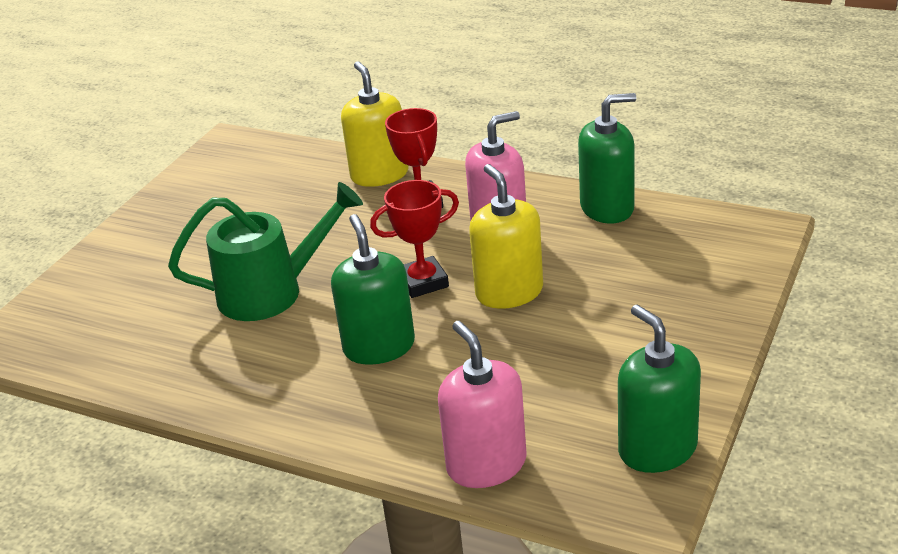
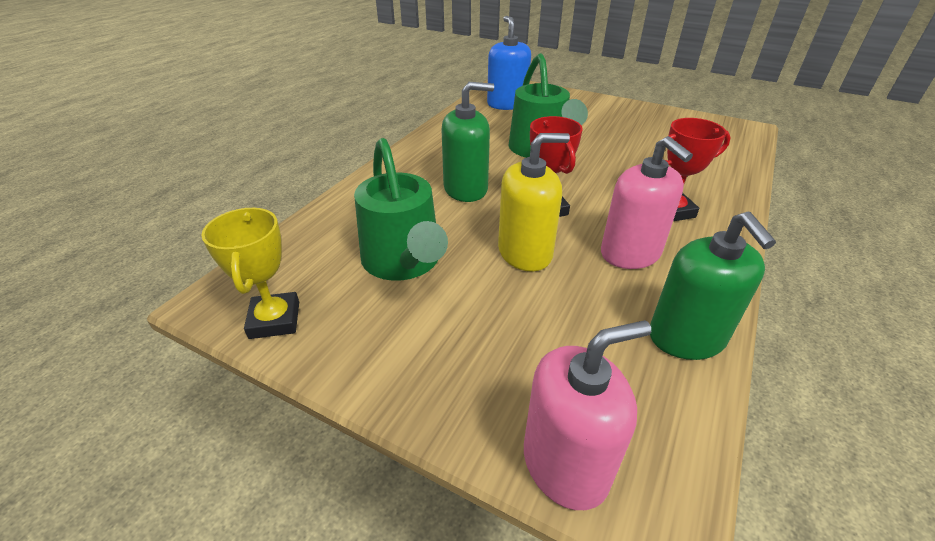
camera: 90 degrees right, 5 degrees up
(100, 332) = (507, 104): none -> blue soap dispenser
(379, 174) = (716, 191): yellow soap dispenser -> none
(486, 464) = (315, 229): pink soap dispenser -> pink soap dispenser (565, 464)
(542, 373) = (404, 262): none -> green watering can
(657, 449) = (274, 320): green soap dispenser -> yellow trophy

